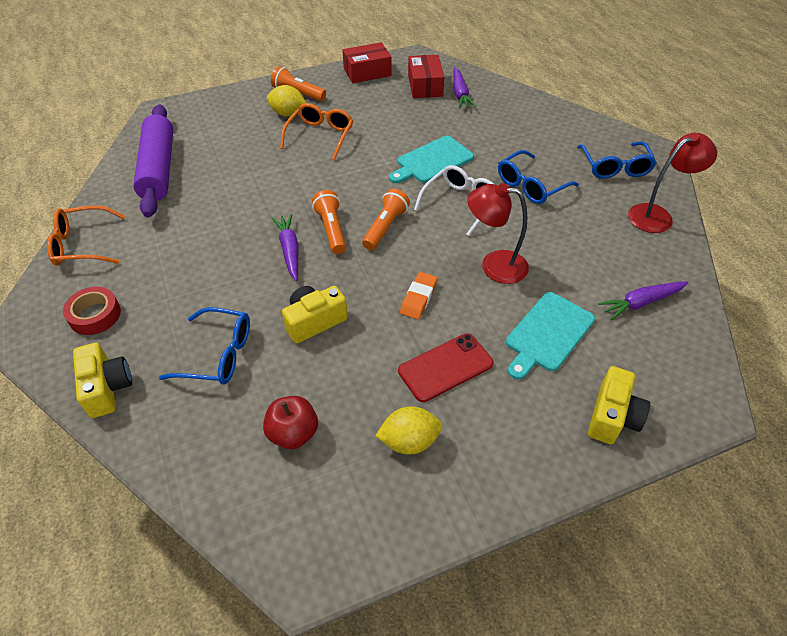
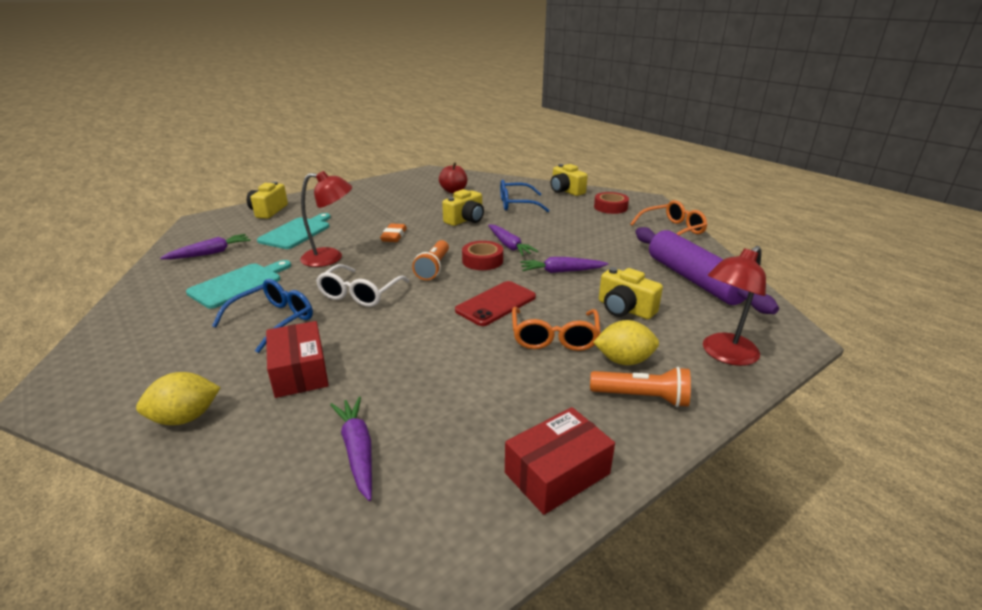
camera: 165 degrees right, 20 degrees down
(248, 150) = (625, 309): none -> yellow camera
(264, 199) = (561, 271): none -> purple carrot
(331, 229) = (482, 261): orange flashlight -> red tape
(409, 441) = (390, 195): yellow lemon -> yellow lemon (185, 418)
(425, 86) = (429, 458): red box -> red box (300, 371)
(432, 161) = (396, 329): turquoise cutting board -> turquoise cutting board (239, 284)
(445, 367) = (371, 214): red phone -> red phone (496, 303)
(615, 167) = (142, 358): blue glasses -> none
(657, 215) = (135, 312): red lamp -> red lamp (724, 354)

